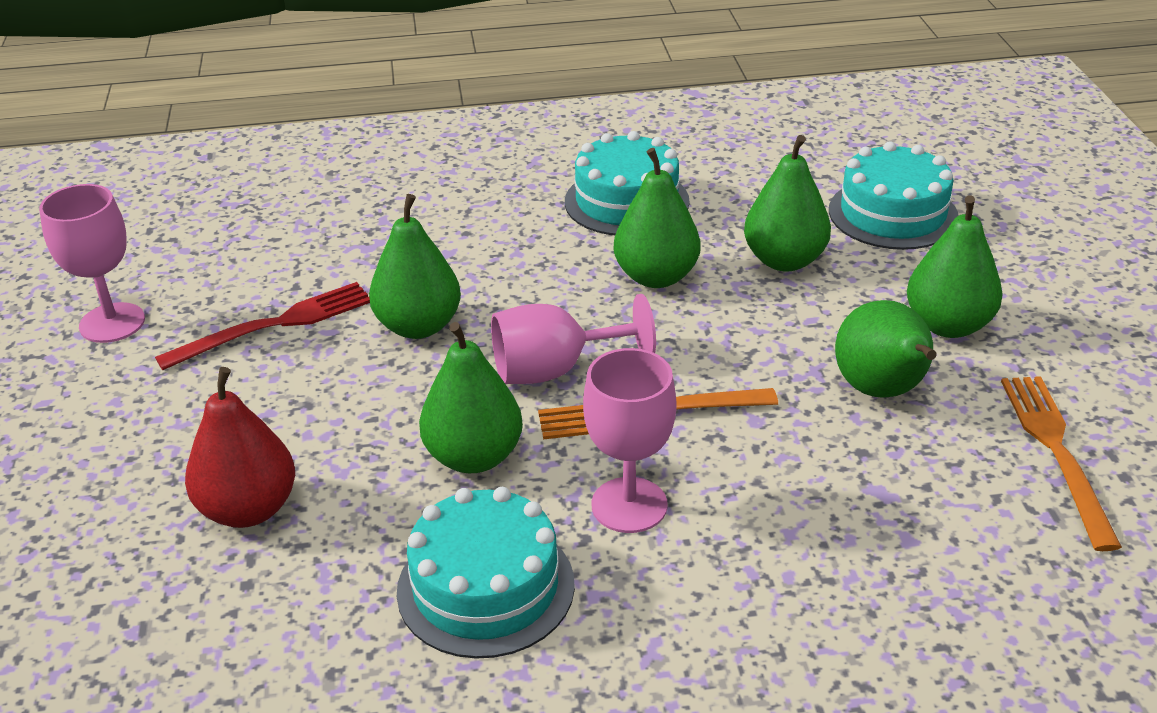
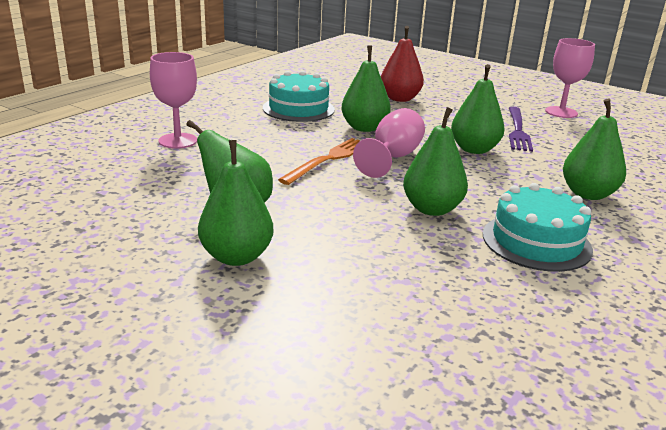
camera: 130 degrees right, 10 degrees down
(274, 325) = (517, 130): red fork -> purple fork
(629, 505) = (287, 136): pink goblet -> pink goblet (178, 141)
(784, 260) = (386, 250): green pear -> green pear (588, 194)
(893, 214) = (375, 327): turquoise cake -> none
(1057, 452) = (113, 217): orange fork -> none

